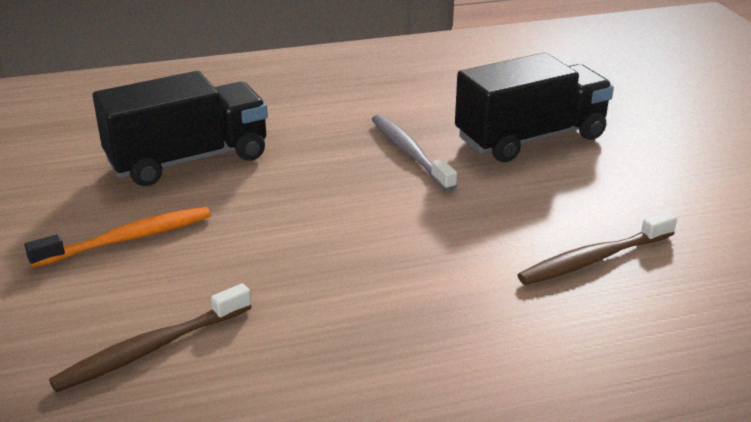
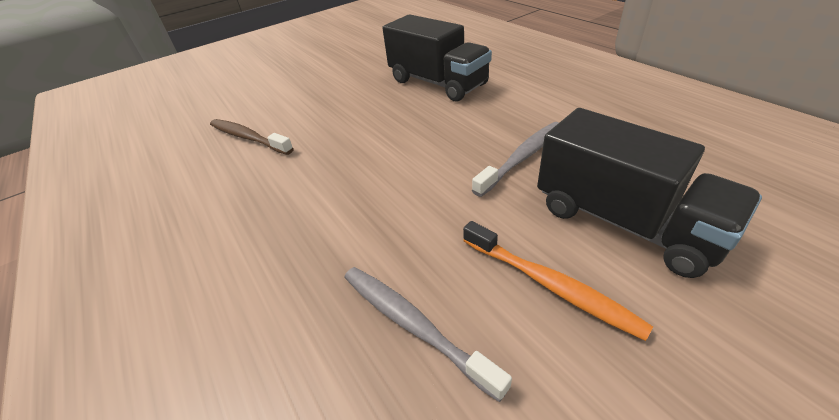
camera: 75 degrees right, 10 degrees up
(127, 239) = (344, 97): orange toothbrush -> orange toothbrush (550, 284)
(594, 259) = (413, 325): brown toothbrush -> grey toothbrush

